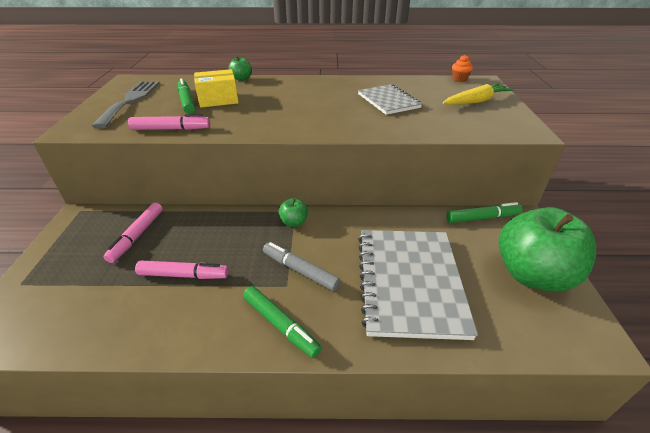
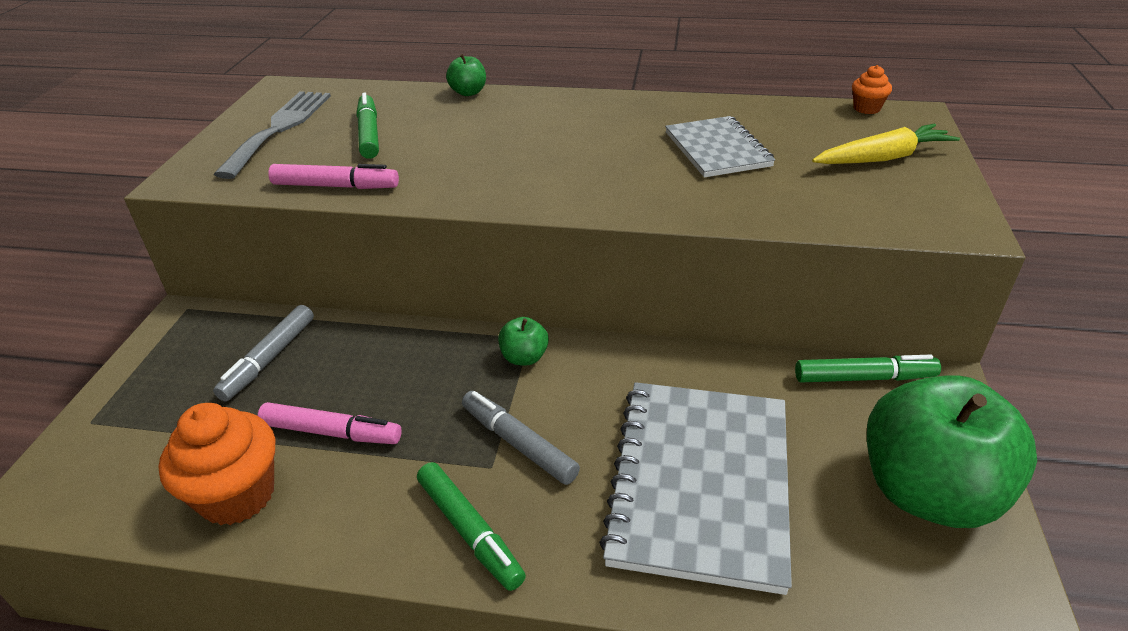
camera: 10 degrees right, 0 degrees up
(127, 319) = (237, 495): none -> orange cupcake
(137, 236) = (269, 359): pink marker -> grey marker
(218, 99) = (421, 133): yellow box -> none

